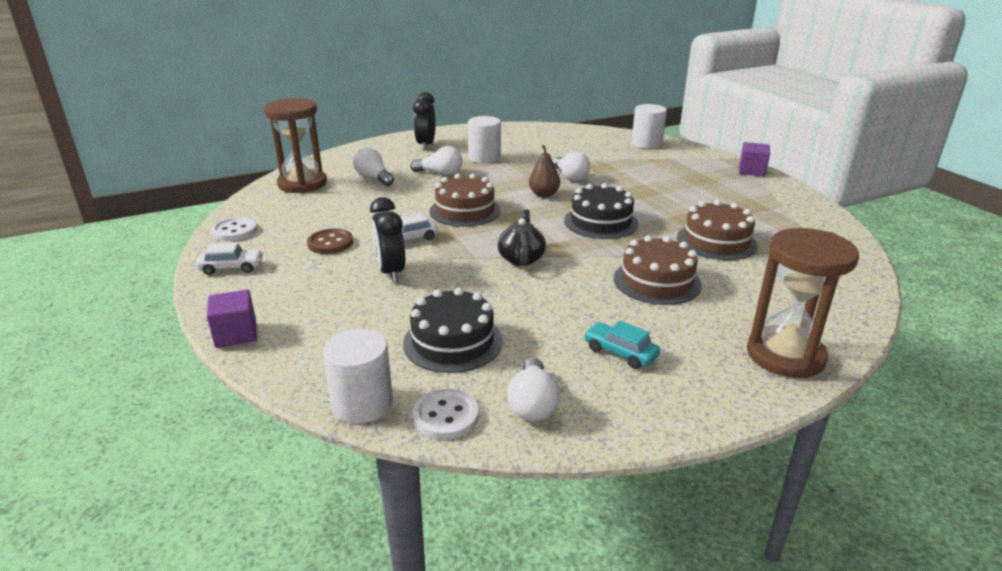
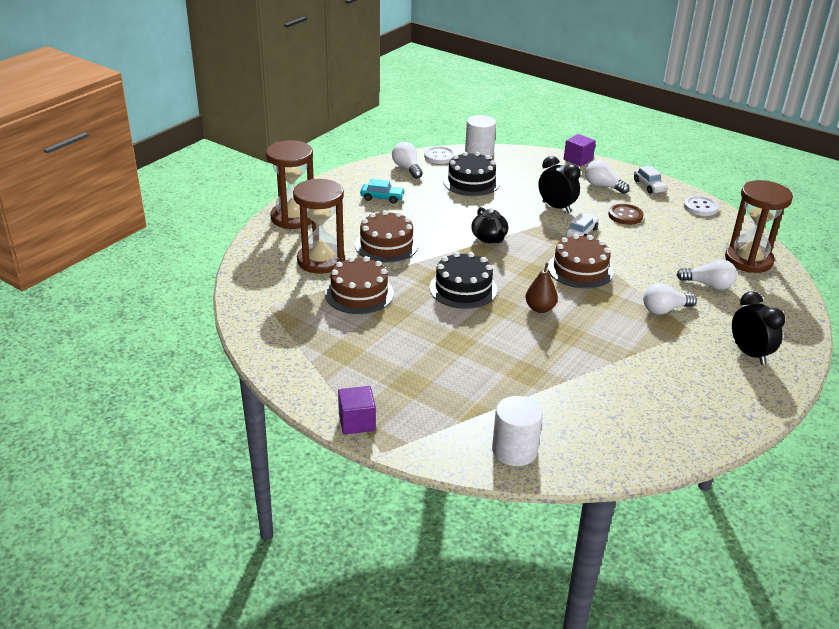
camera: 150 degrees right, 5 degrees up
(231, 268) = (649, 186): white car -> white car turned 75 degrees counterclockwise
(484, 157) = (660, 350): white cylinder -> none
(570, 177) = (542, 344): white light bulb -> white light bulb (602, 186)
(753, 283) = (321, 261): none -> brown hourglass

